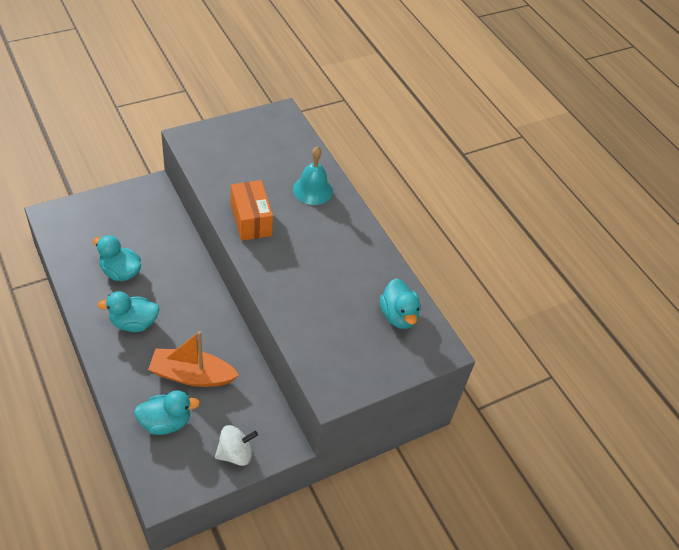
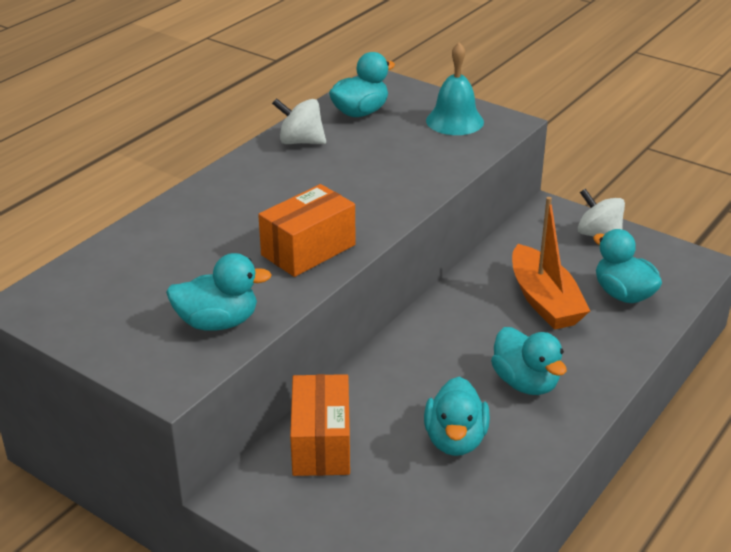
camera: 110 degrees left, 15 degrees down
(161, 224) = (321, 443): none -> orange box
(216, 165) = (218, 322): none -> turquoise duck
(312, 190) = (198, 220): turquoise bell -> turquoise bell (454, 121)
(375, 267) = (300, 141): none -> white spinning top

